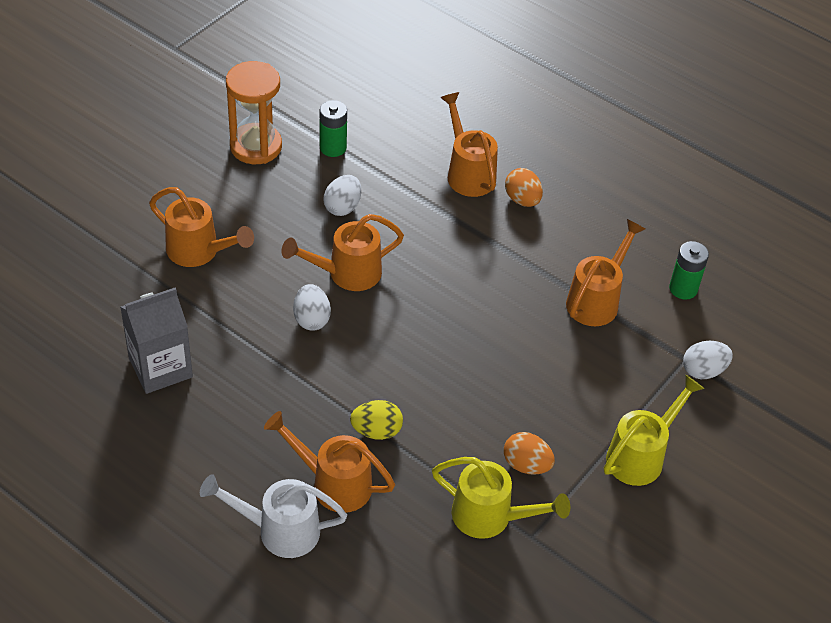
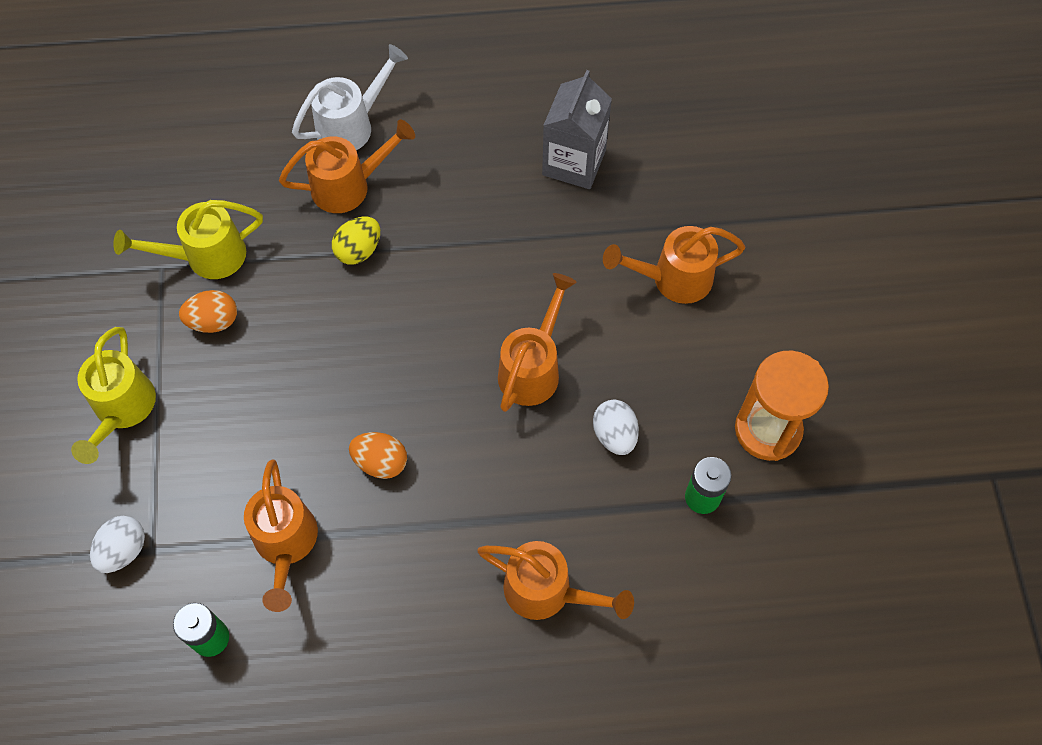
camera: 140 degrees right, 15 degrees up
(311, 319) = (512, 299): white egg -> none
(522, 200) = (462, 607): orange egg -> orange egg (380, 462)

